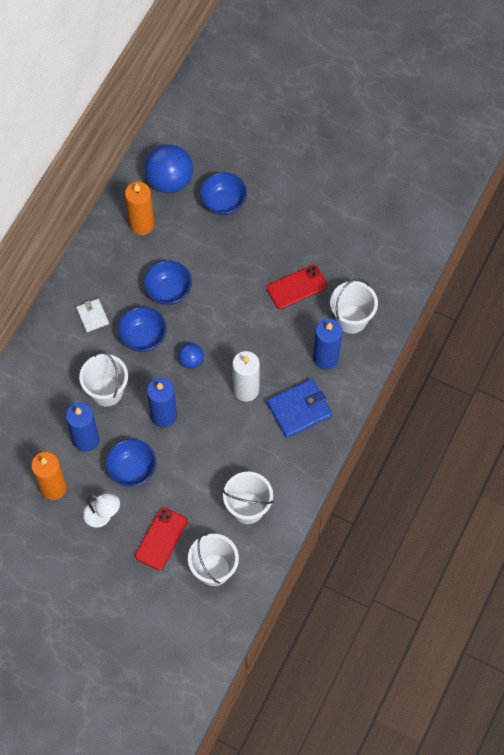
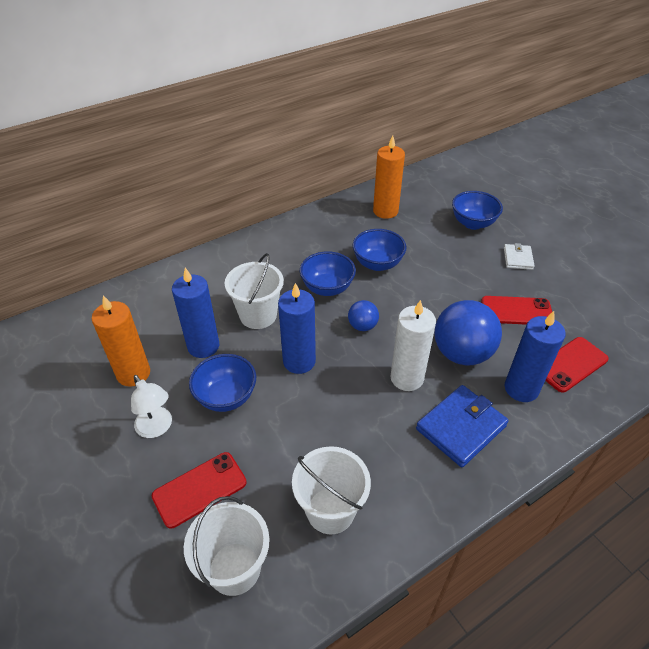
camera: 30 degrees right, 20 degrees down
(92, 316) = (292, 254): white wallet -> white wallet (518, 258)
(170, 181) = (430, 194): blue ball -> blue ball (462, 353)
(299, 410) = (461, 427): blue wallet -> blue wallet turned 45 degrees counterclockwise
(351, 319) = (571, 364): white bucket -> red phone

